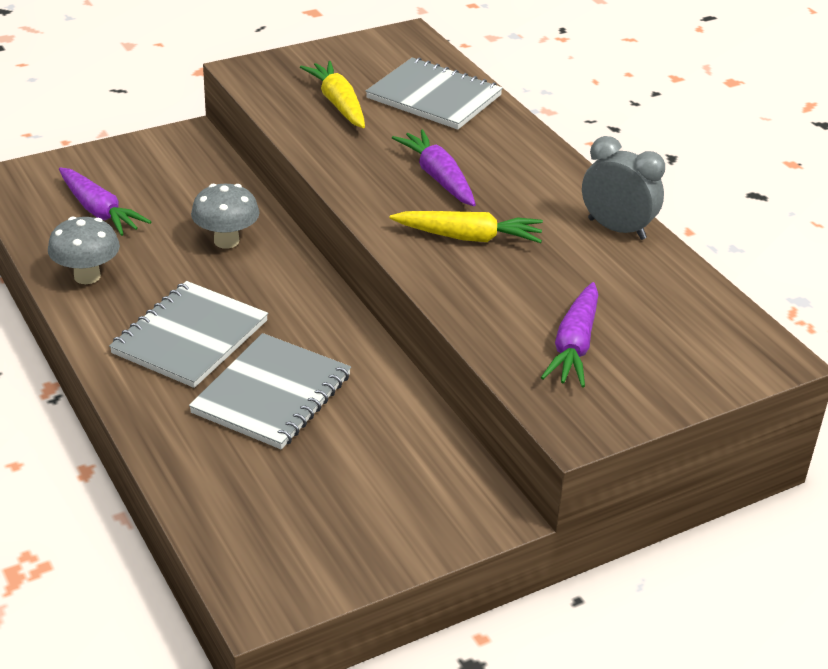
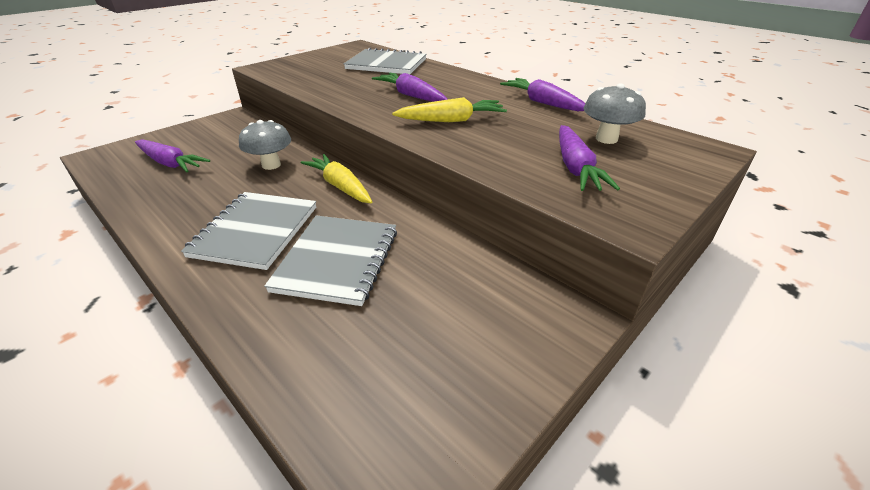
camera: 15 degrees left, 0 degrees up
(87, 276) = (161, 205): grey mushroom -> grey mushroom (606, 139)
(338, 103) = (327, 73): yellow carrot -> yellow carrot (340, 186)
(616, 229) = (542, 103): grey clock -> purple carrot

